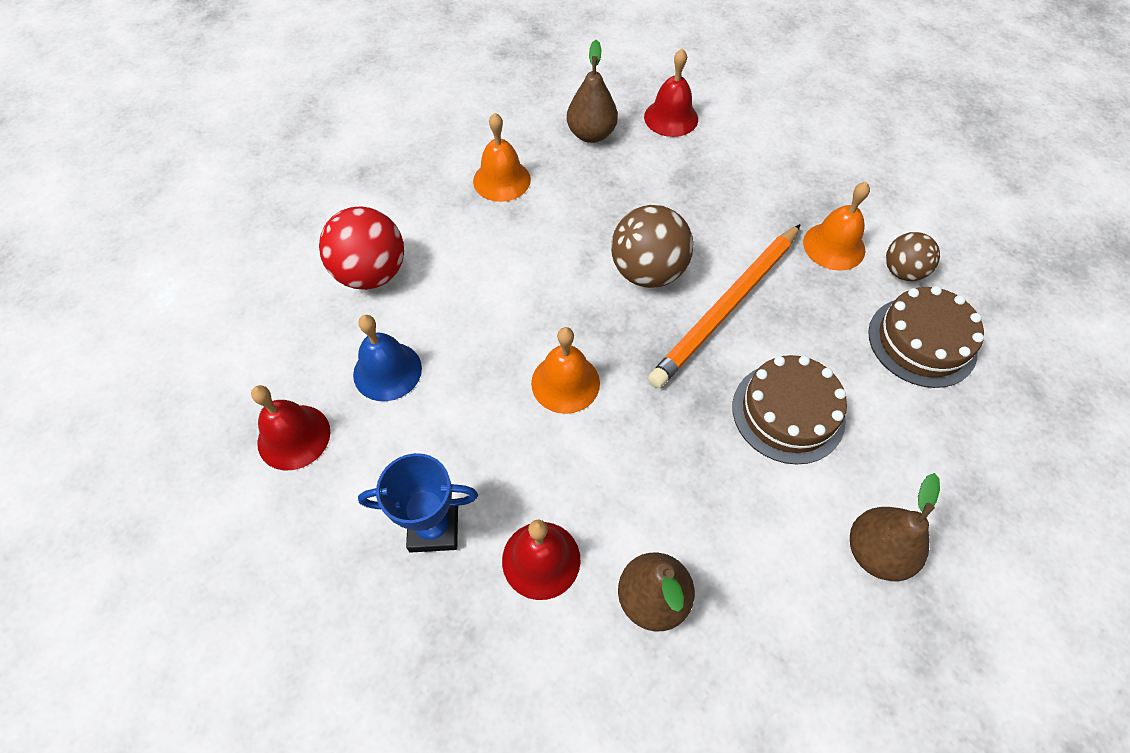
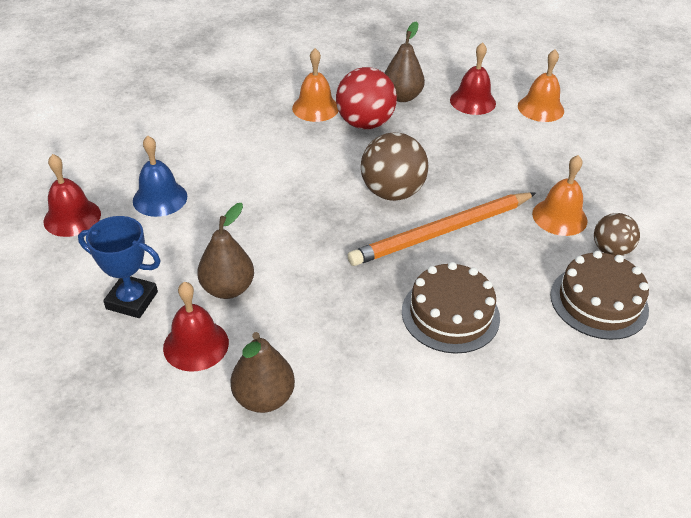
camera: 20 degrees right, 15 degrees down
(371, 273) = (186, 139): red ball -> red ball (365, 123)
(565, 383) = (284, 242): orange bell -> orange bell (540, 108)
(876, 552) = (467, 430): brown pear -> brown pear (228, 288)

